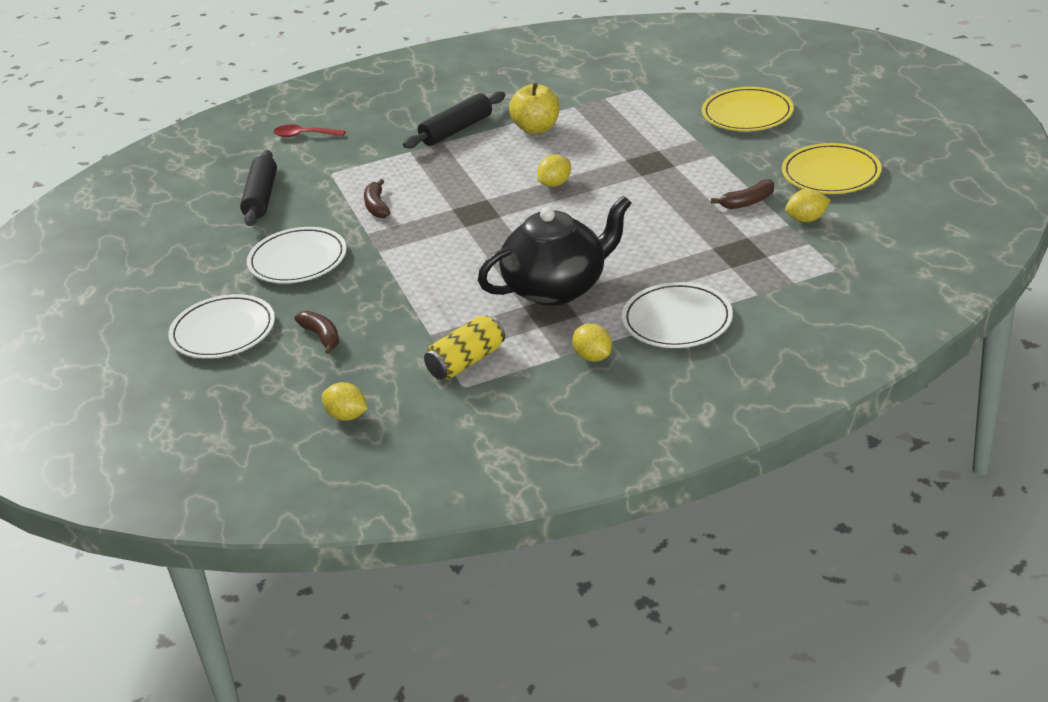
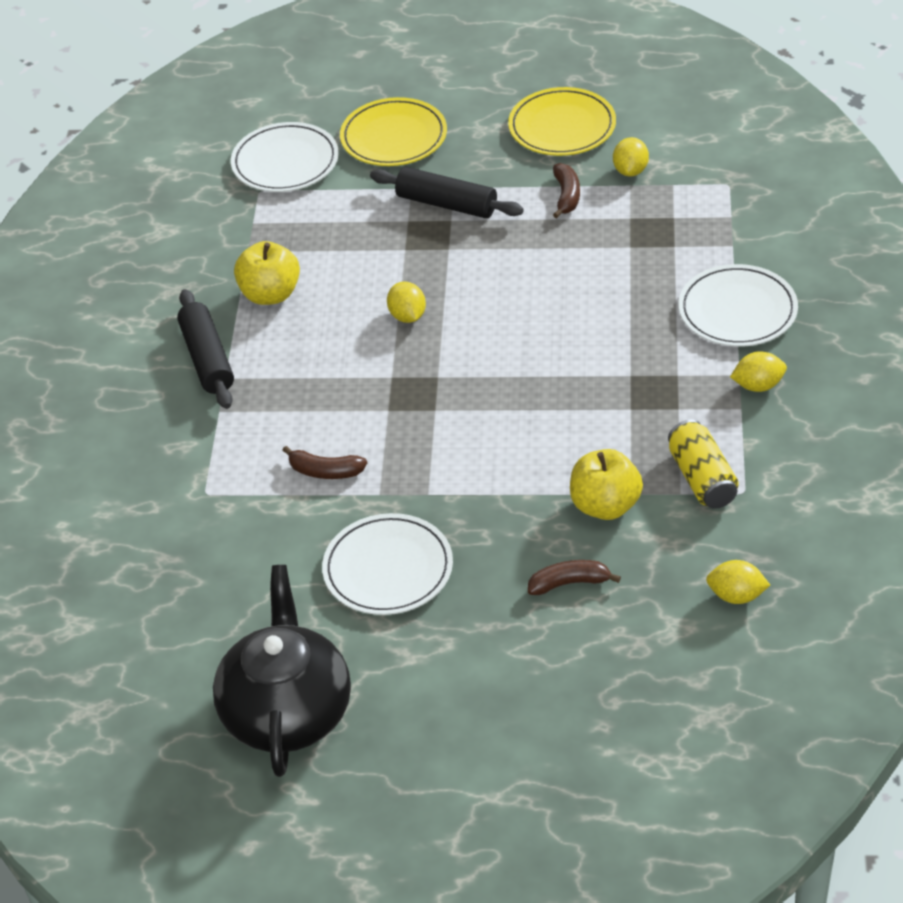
camera: 65 degrees left, 10 degrees up
(223, 331) = (493, 669): white plate -> white plate (285, 162)
(261, 197) = (206, 572): black rolling pin -> black rolling pin (446, 204)
(304, 135) = (81, 497): red spoon -> none
(347, 416) = (736, 596): yellow lemon -> yellow lemon turned 45 degrees clockwise
(410, 327) = (605, 505): none -> yellow apple
(557, 288) = (616, 374): black teapot -> black teapot (287, 712)

